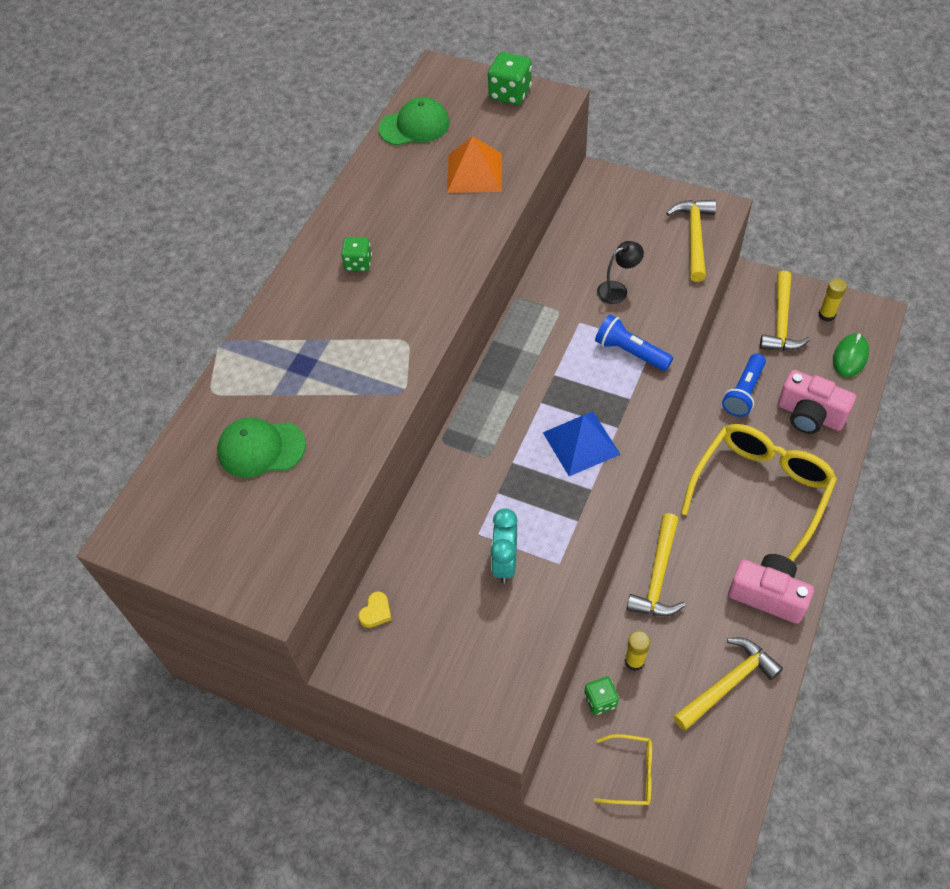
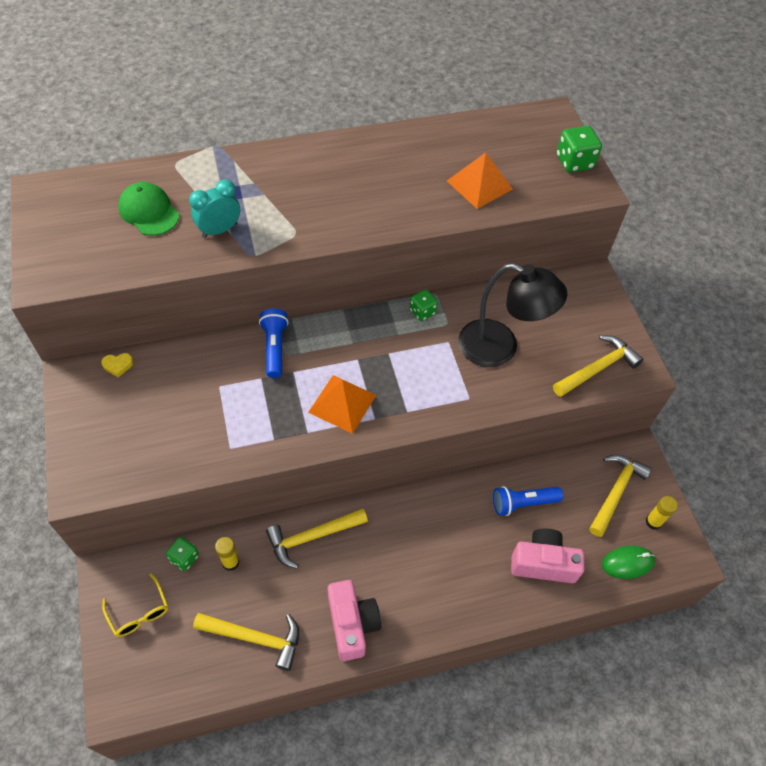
camera: 45 degrees right, 0 degrees up
(358, 263) = (340, 171): green dice -> green dice (422, 312)
(414, 126) = (489, 130): green cap -> none
(505, 563) = (207, 415): turquoise clock -> turquoise clock (219, 230)
(581, 443) = (342, 403): blue pyramid -> orange pyramid
(617, 290) = (500, 348): black lamp -> black lamp, size x2.15
(630, 352) = (449, 388): blue flashlight -> blue flashlight (274, 348)
(761, 490) = (443, 566): yellow glasses -> none
(781, 321) = (615, 492): yellow hammer -> yellow hammer turned 150 degrees clockwise
(809, 415) = (543, 563): pink camera -> pink camera turned 105 degrees clockwise

